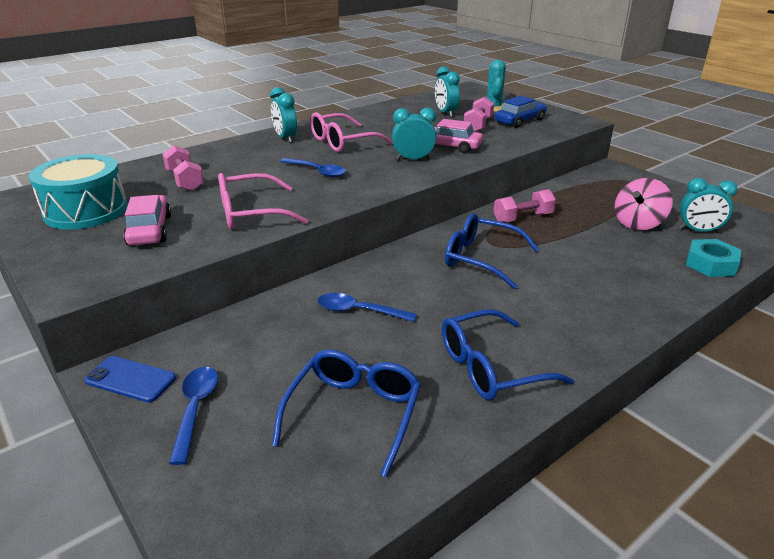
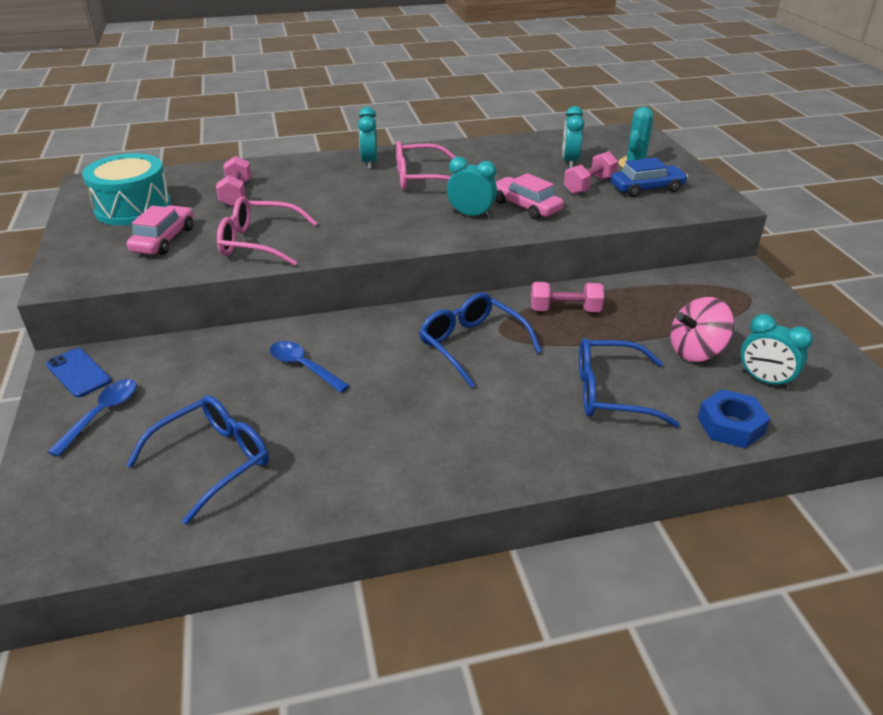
camera: 25 degrees right, 5 degrees up
(317, 172) = (361, 209): blue spoon -> none
(490, 367) = (368, 460): blue glasses -> blue glasses (611, 393)
(710, 264) = (730, 425): turquoise nut -> blue nut

